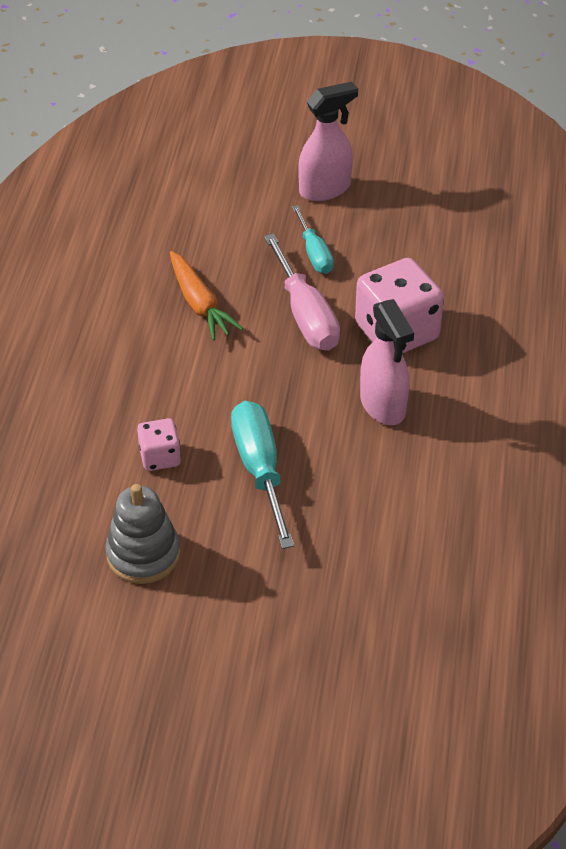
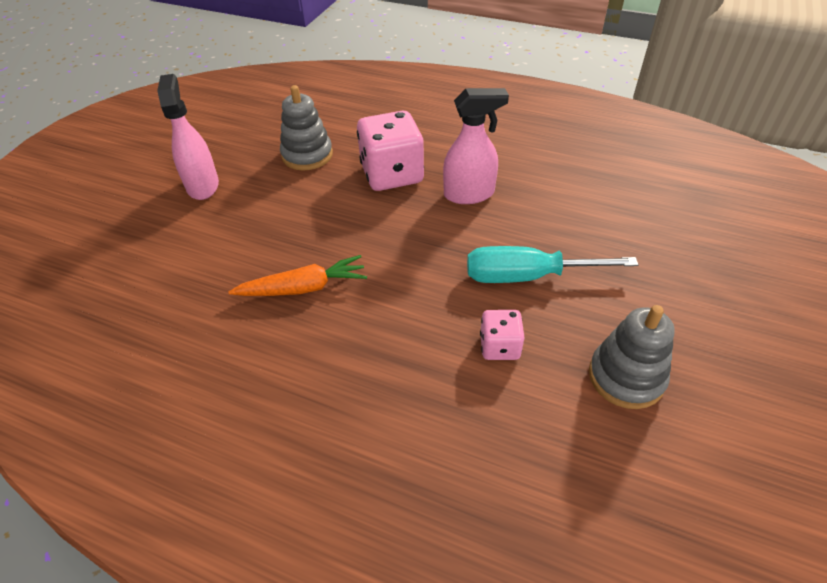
camera: 75 degrees left, 0 degrees up
(305, 315) = (350, 220): pink screwdriver -> none
(314, 253) = (278, 204): turquoise screwdriver -> none
(407, 253) = (307, 155): none -> grey stacking toy

